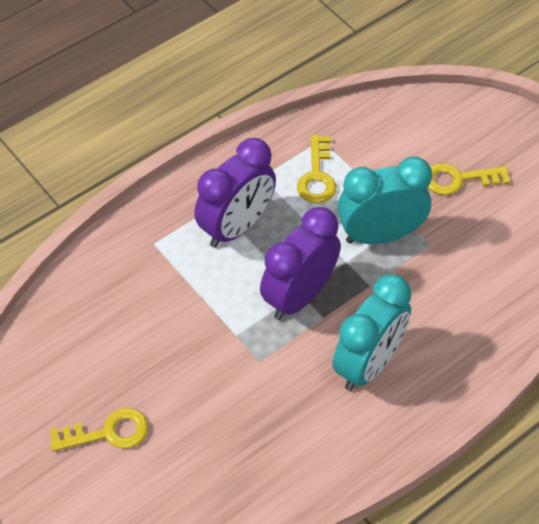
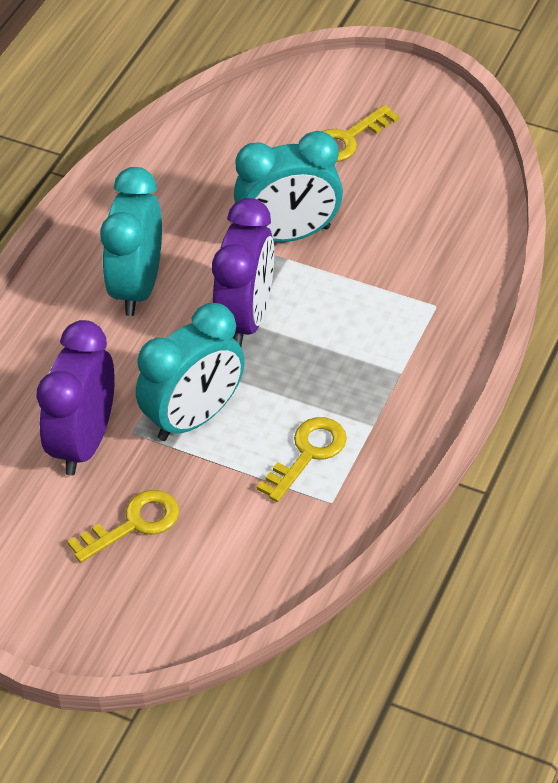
camera: 155 degrees right, 5 degrees down
(220, 356) = (289, 235): none -> turquoise clock
(236, 227) = (360, 358): purple clock -> purple clock (84, 442)
(317, 176) = (307, 454): yellow key -> yellow key turned 60 degrees clockwise

